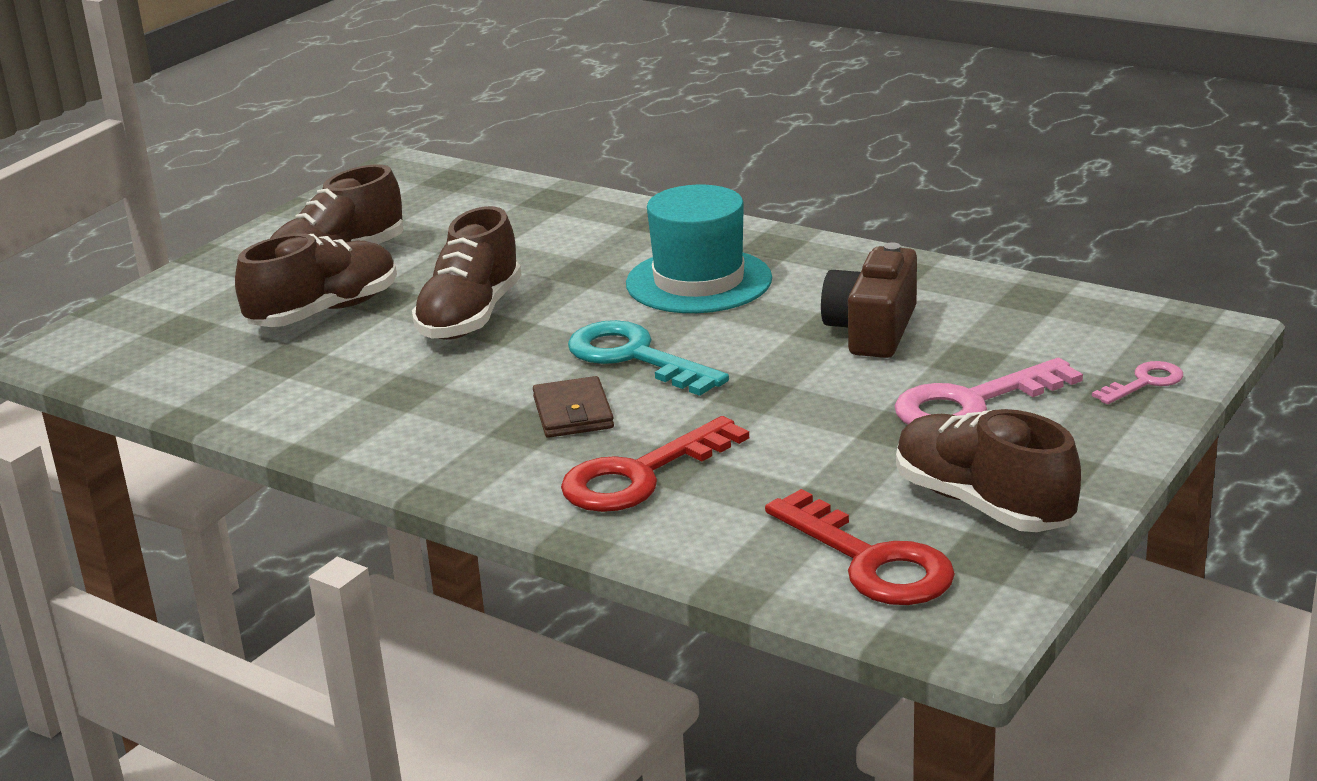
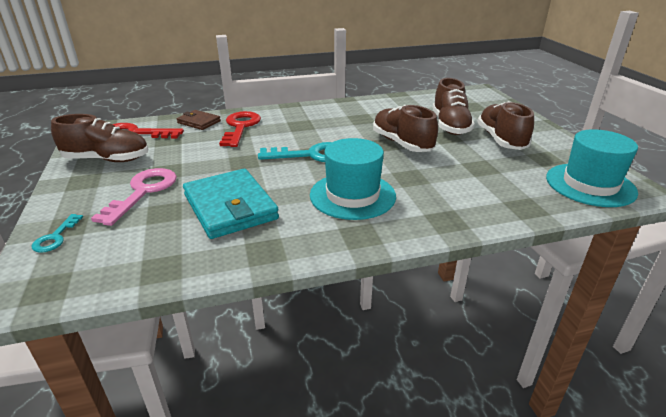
camera: 130 degrees right, 5 degrees up
(425, 187) = (590, 185): none -> turquoise hat
(573, 412) = (295, 133): brown wallet -> brown wallet (199, 122)
(872, 330) = (230, 207): brown camera -> turquoise wallet
(1144, 382) = (55, 237): pink key -> turquoise key

